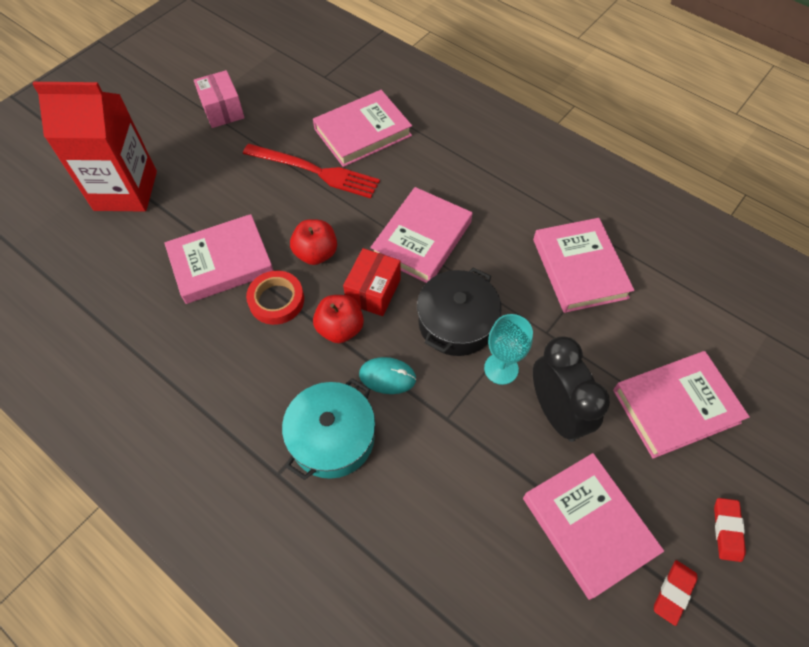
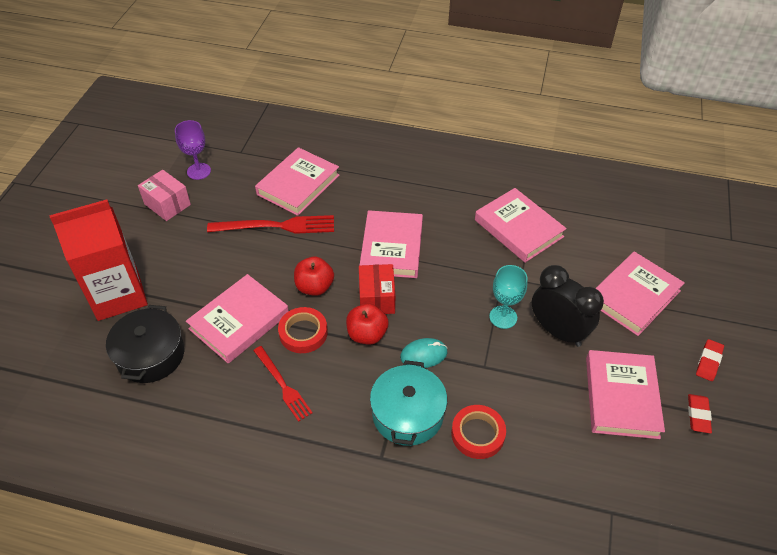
camera: 25 degrees left, 10 degrees down
(224, 349) = (282, 385): none -> red fork
(272, 84) = (199, 171): none -> purple goblet
(394, 495) = (478, 434): none -> red tape
(456, 323) = (452, 297): black pot -> black pot (150, 355)
(588, 526) = (621, 397): pink book -> pink book turned 60 degrees clockwise
(727, 530) = (708, 362): red eraser -> red eraser turned 45 degrees clockwise

